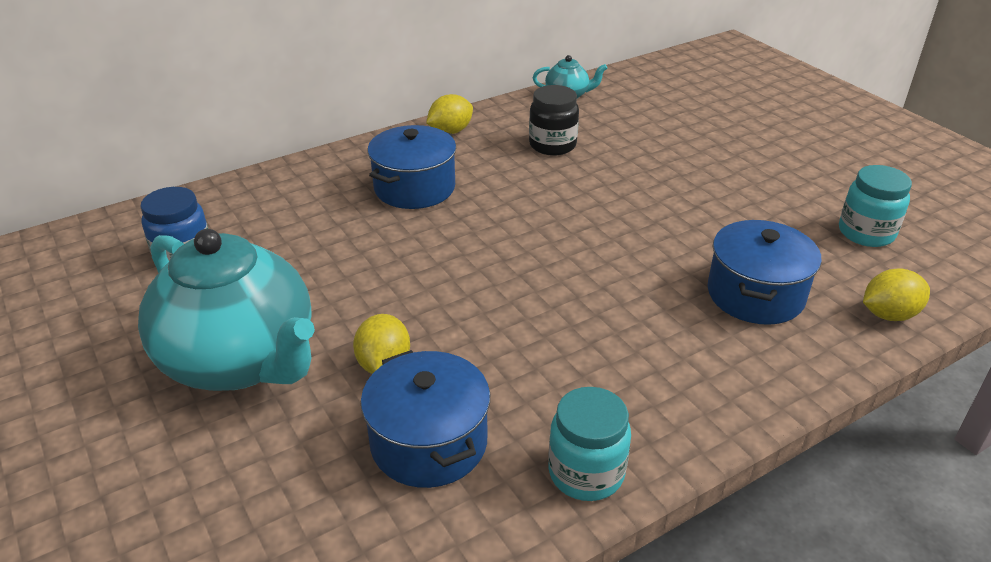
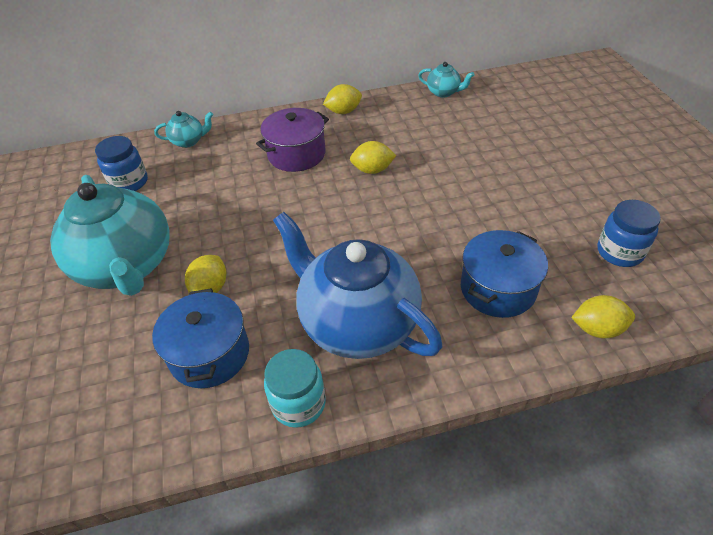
camera: 20 degrees right, 10 degrees up
(248, 193) = (189, 141): none -> turquoise teapot
(414, 188) = (296, 154): blue pot -> purple pot
(527, 191) = (372, 170): none -> yellow lemon
(552, 145) = (410, 134): black jar -> none
(608, 365) = (357, 323): none -> blue teapot
(866, 233) = (619, 252): turquoise jar -> blue jar

